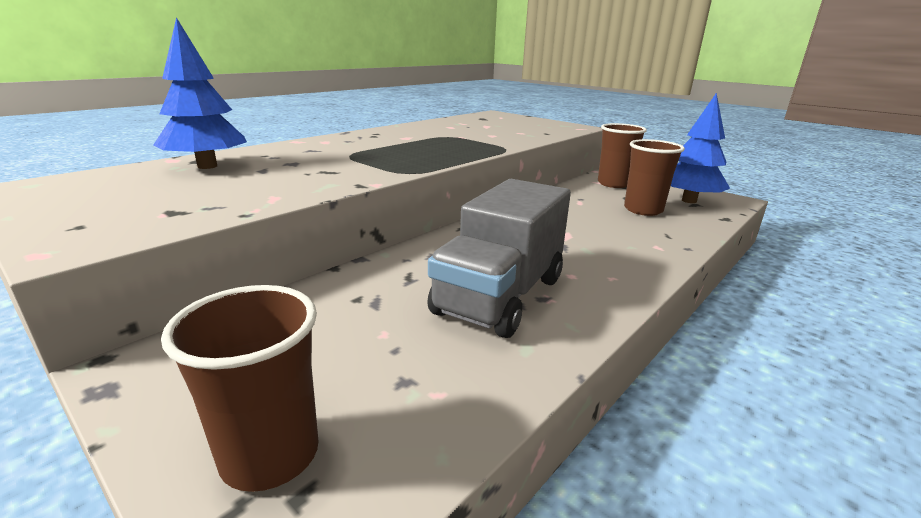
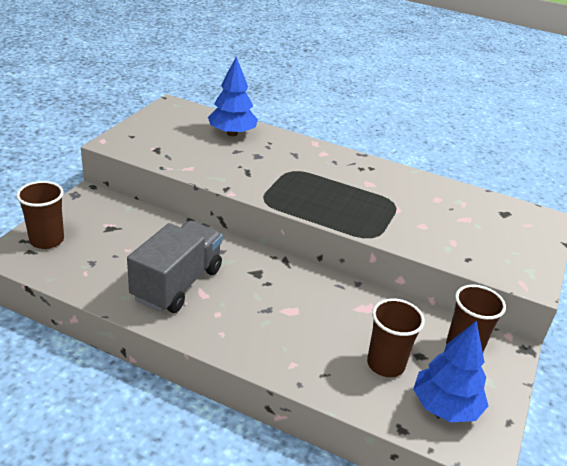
camera: 70 degrees right, 10 degrees up
(500, 296) = (177, 284): grey truck -> grey truck turned 105 degrees clockwise

